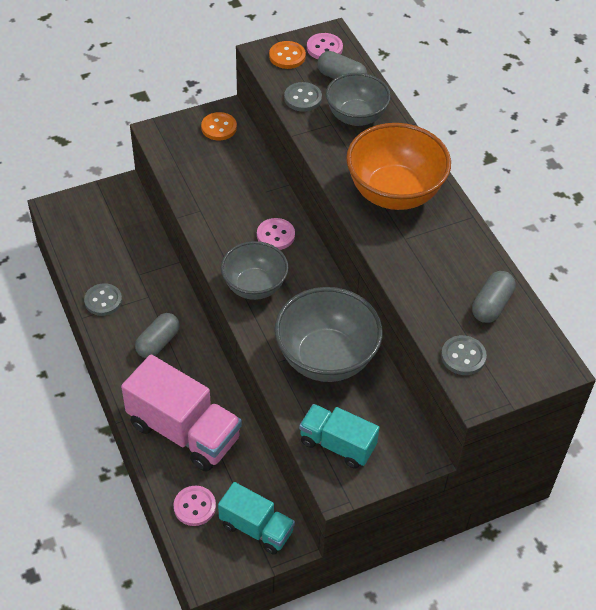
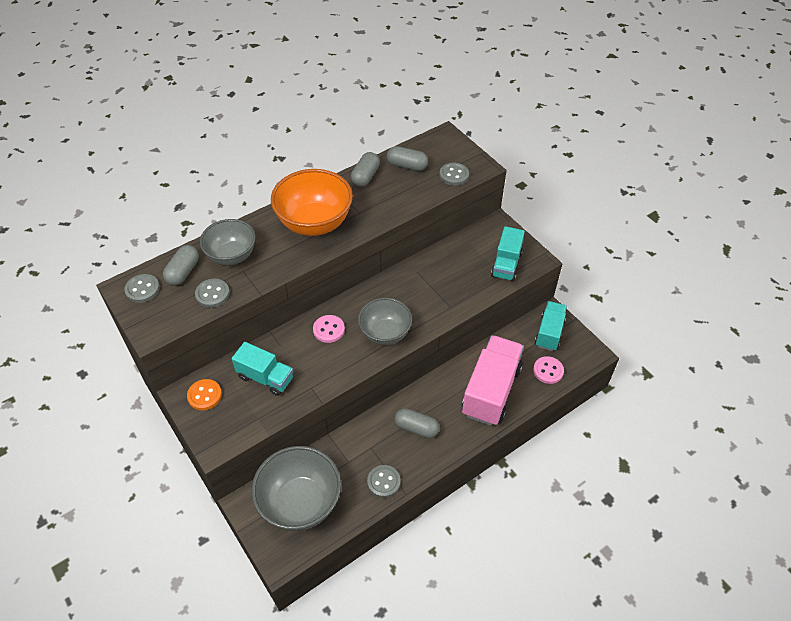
camera: 100 degrees left, 0 degrees up
(225, 175) = (265, 377): none -> turquoise truck
(287, 56) = (155, 314): orange button -> none
(324, 48) = (142, 289): pink button -> grey button
(326, 358) = (439, 280): grey bowl -> grey bowl (300, 503)
(475, 255) = (365, 176): none -> grey capsule

